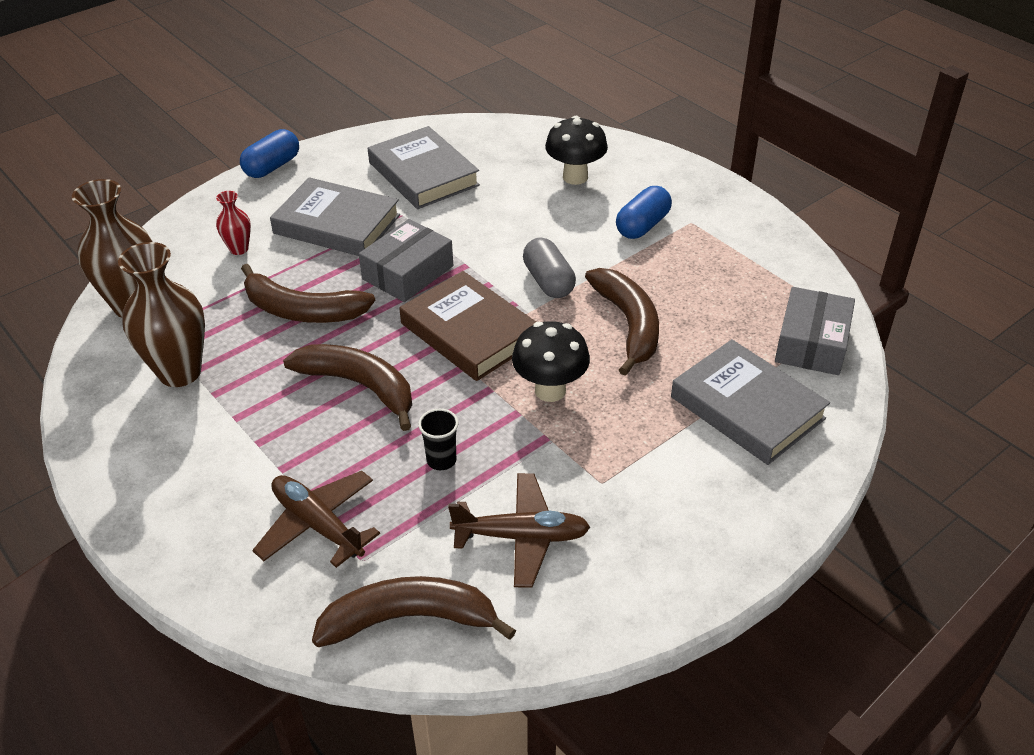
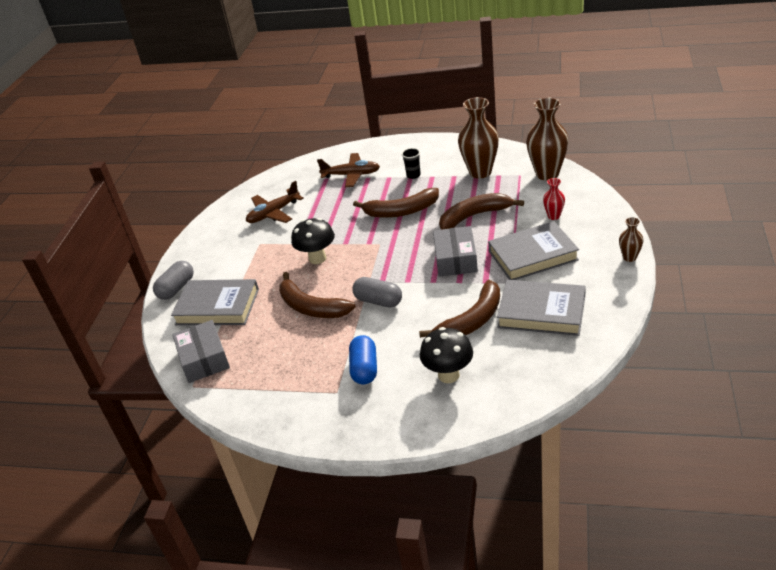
camera: 145 degrees right, 5 degrees down
(272, 167) = (629, 257): blue capsule -> brown vase
(409, 619) = (288, 178): brown banana -> brown banana (472, 321)
(441, 460) = (332, 213): black cup -> black cup (413, 175)
(469, 332) = (385, 256): brown book -> none
(789, 486) = (177, 288): none -> grey capsule

